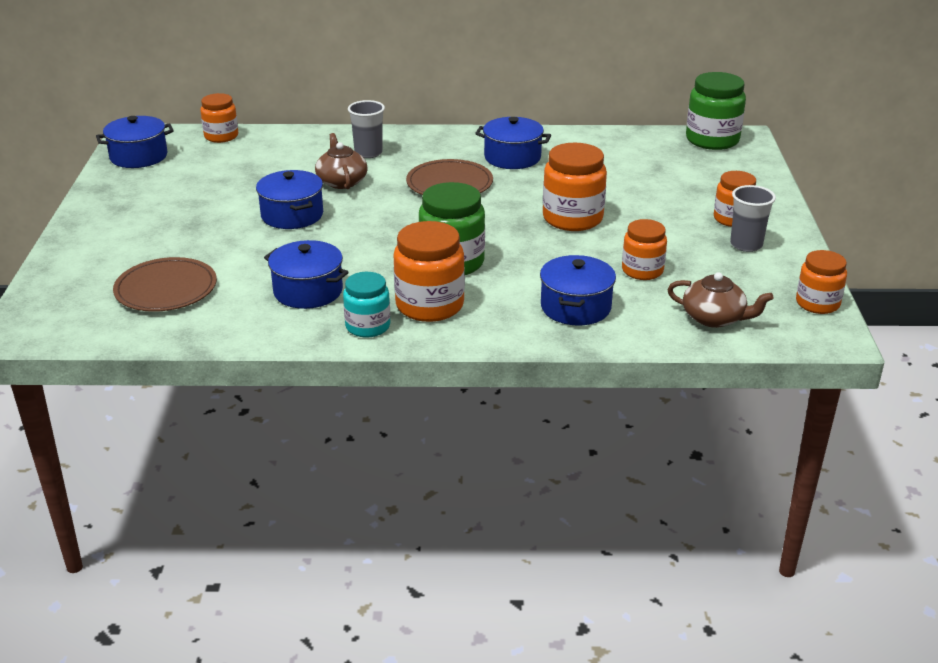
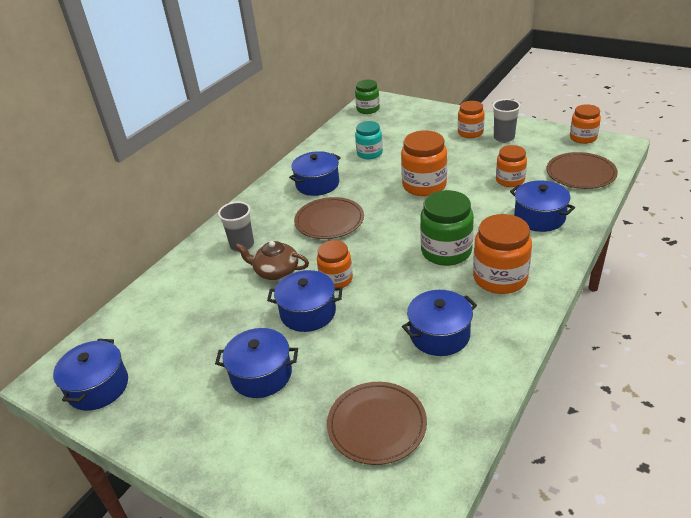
camera: 55 degrees left, 5 degrees up
(195, 218) = (261, 374): none -> blue pot
(221, 136) = (120, 320): orange jar -> orange jar (336, 279)
(368, 326) = (512, 316): turquoise jar -> turquoise jar (369, 153)
(712, 140) = (368, 109): green jar -> green jar, size x0.64
(714, 318) = (580, 173): brown teapot -> brown plate

